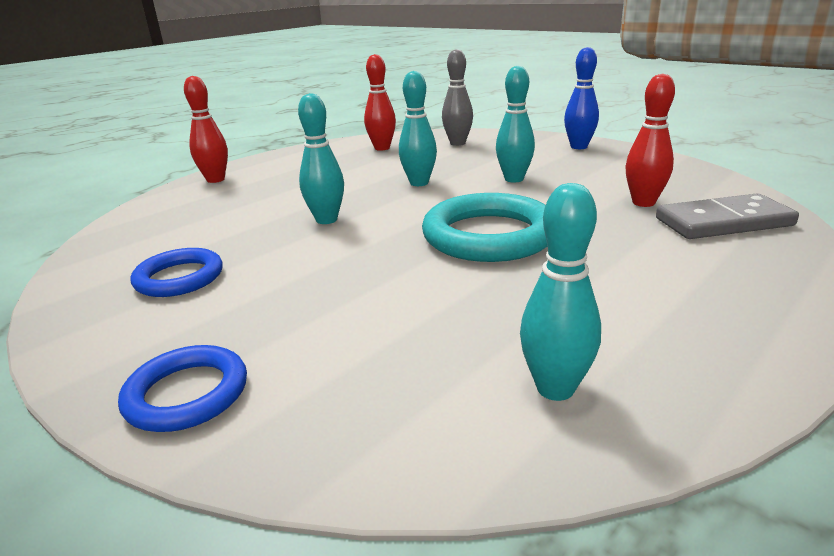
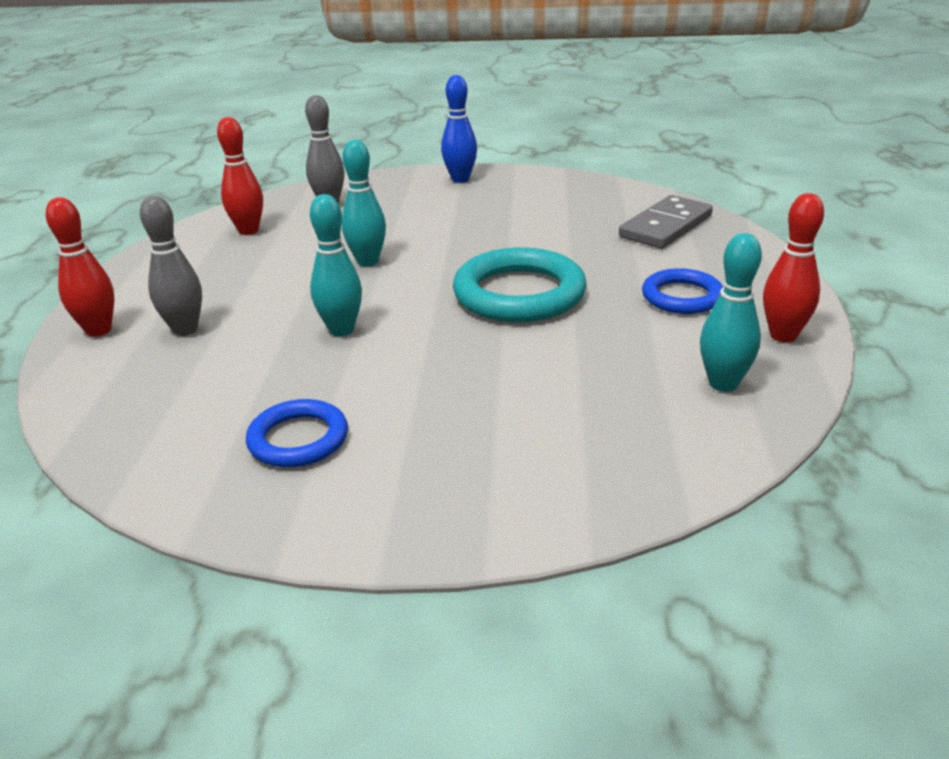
camera: 40 degrees left, 5 degrees up
(187, 394) = (501, 507): blue ring -> blue ring (682, 297)
(251, 192) = (185, 329): none -> grey bowling pin
(514, 179) = (454, 231): turquoise bowling pin -> none
(643, 203) = (592, 225): red bowling pin -> red bowling pin (783, 335)

